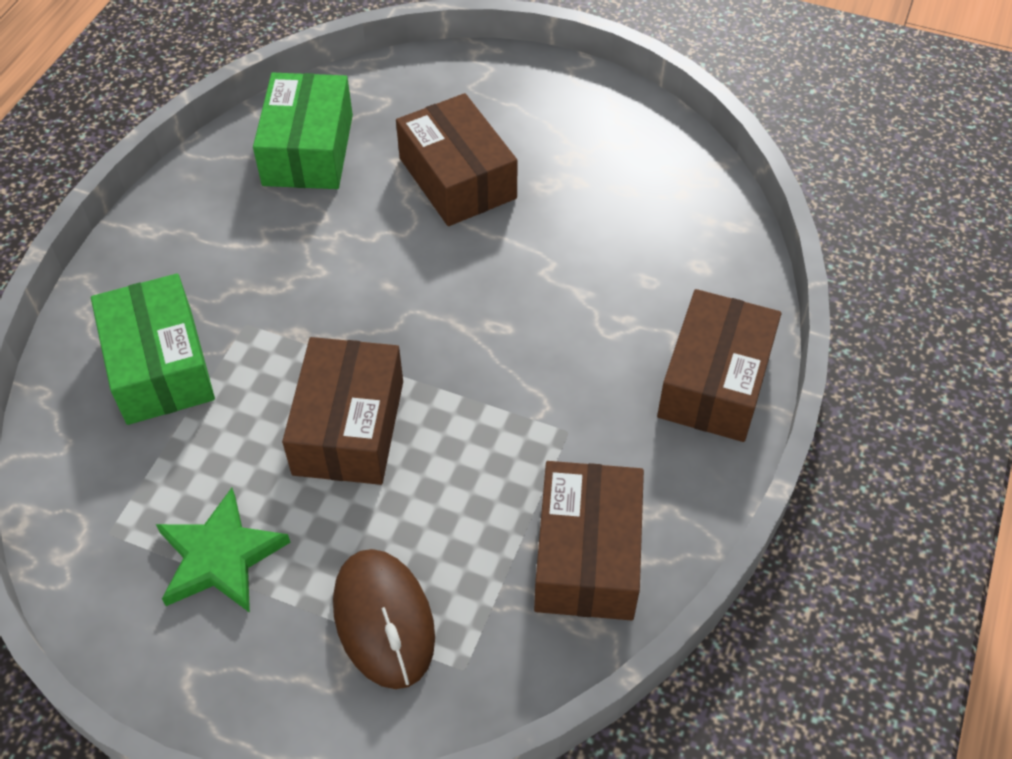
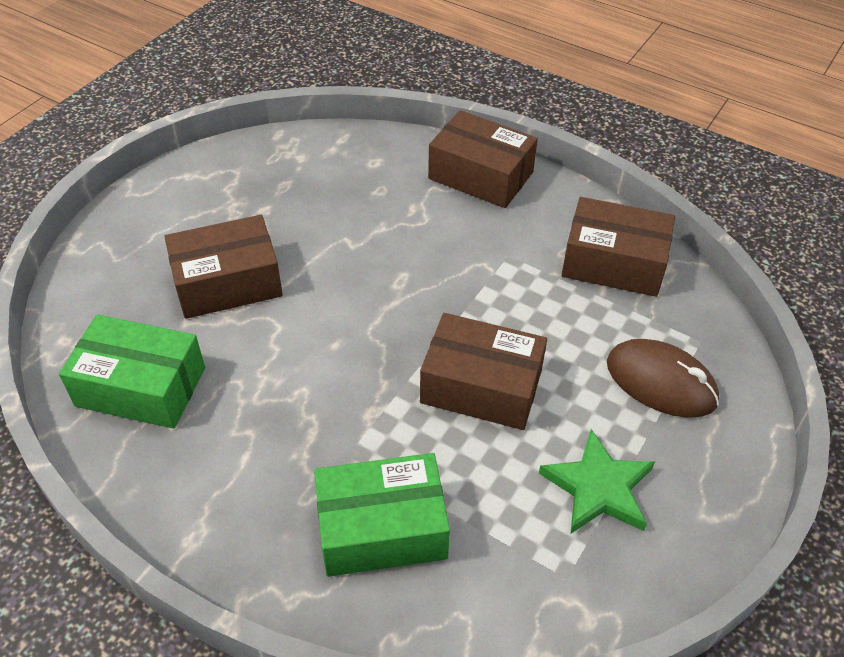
camera: 80 degrees left, 5 degrees down
(384, 620) = (661, 382): brown mouse -> brown mouse turned 45 degrees clockwise

